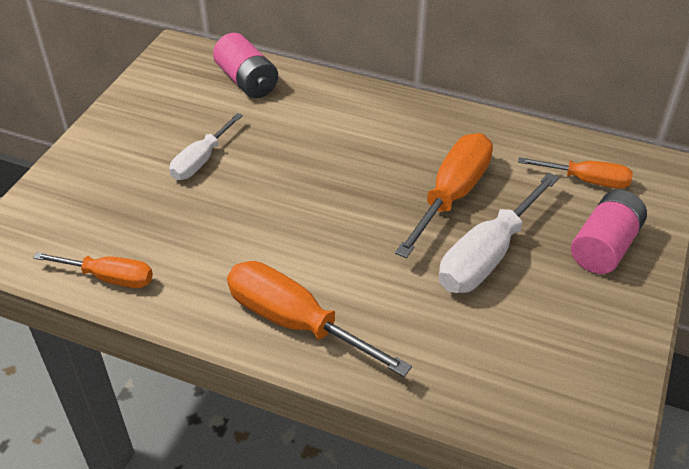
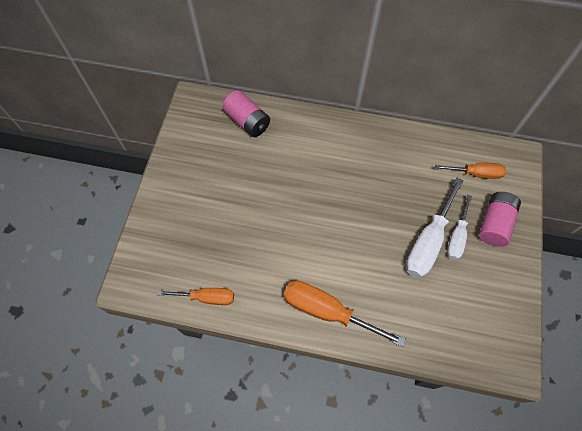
camera: 10 degrees left, 20 degrees up
(201, 160) = (236, 194): white screwdriver -> white screwdriver (456, 237)
(452, 195) = (398, 198): orange screwdriver -> none

